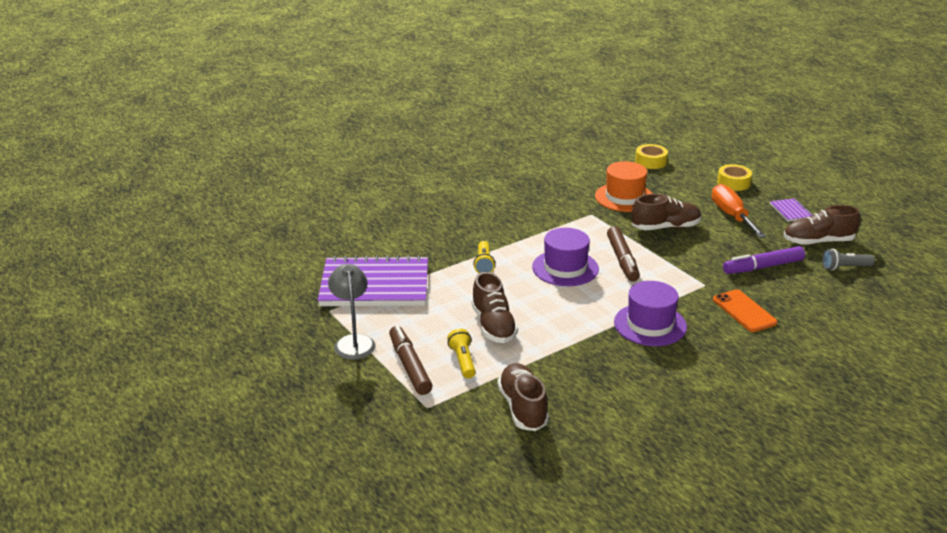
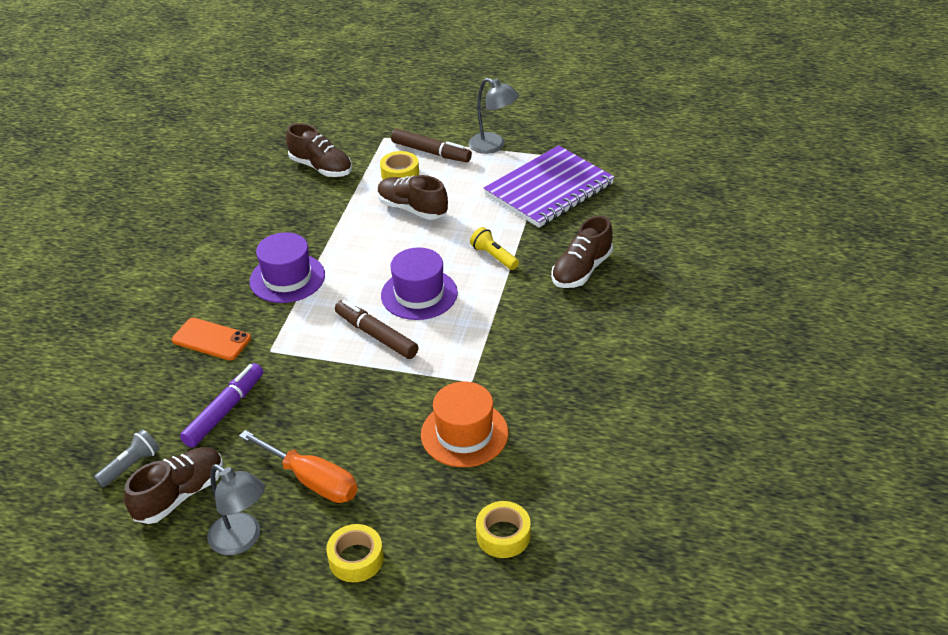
camera: 140 degrees right, 10 degrees up
(463, 361) = (400, 174): yellow flashlight -> yellow tape
(665, 227) = (373, 410): brown shoe -> brown shoe (581, 270)
(791, 211) = (242, 540): purple notebook -> grey lamp

